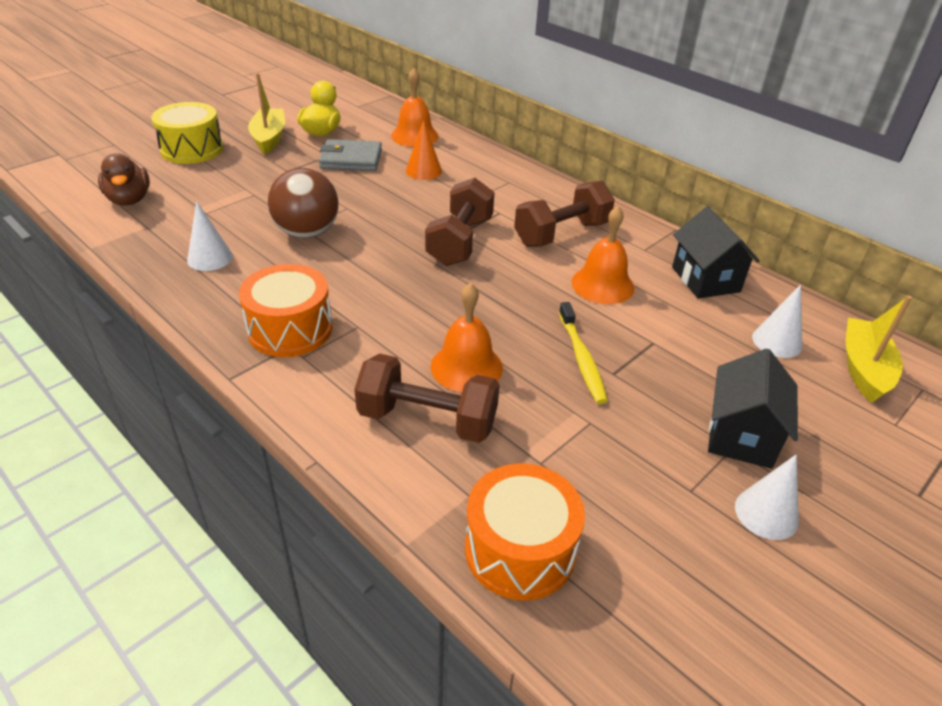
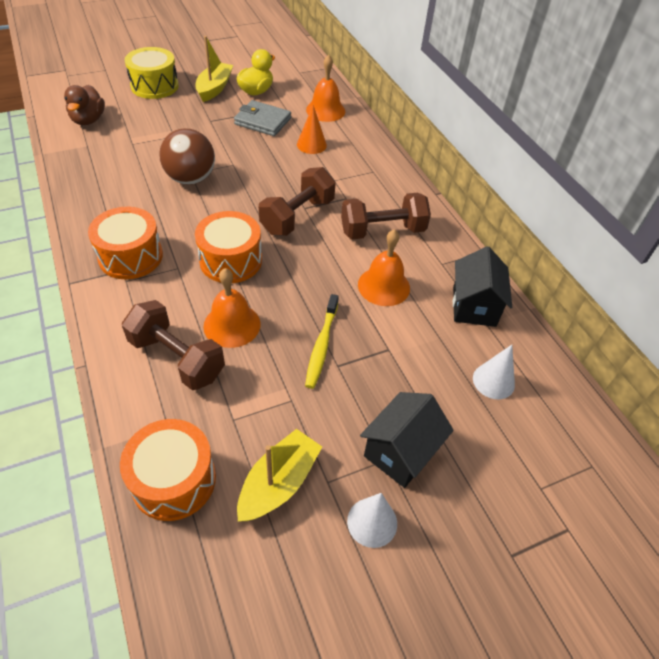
camera: 20 degrees right, 10 degrees up
(210, 258) = (113, 182): white cone -> none
(416, 303) = (231, 260): none -> orange drum
(864, 369) = (552, 430): yellow boat -> yellow boat (279, 483)

